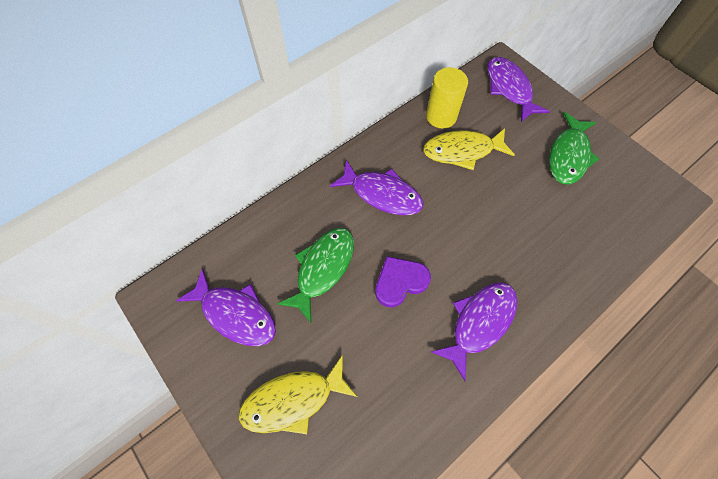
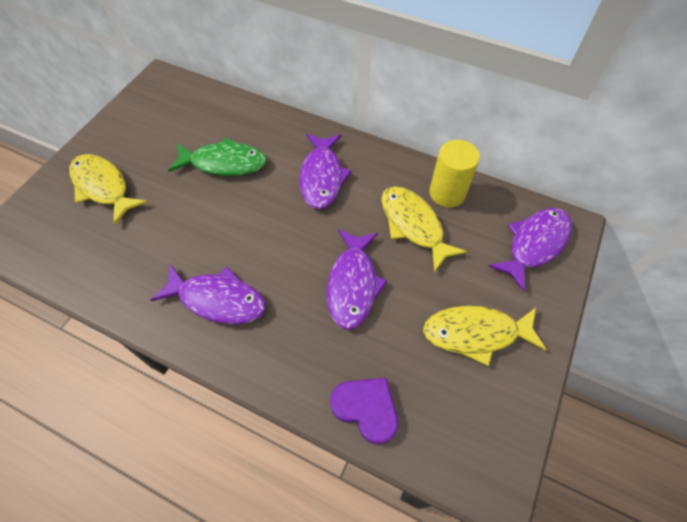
camera: 65 degrees right, 5 degrees down
(235, 313) = (163, 126): purple fish -> purple fish (353, 284)
(400, 282) = (235, 222): purple heart -> purple heart (366, 409)
(568, 155) = (476, 333): green fish -> yellow fish

